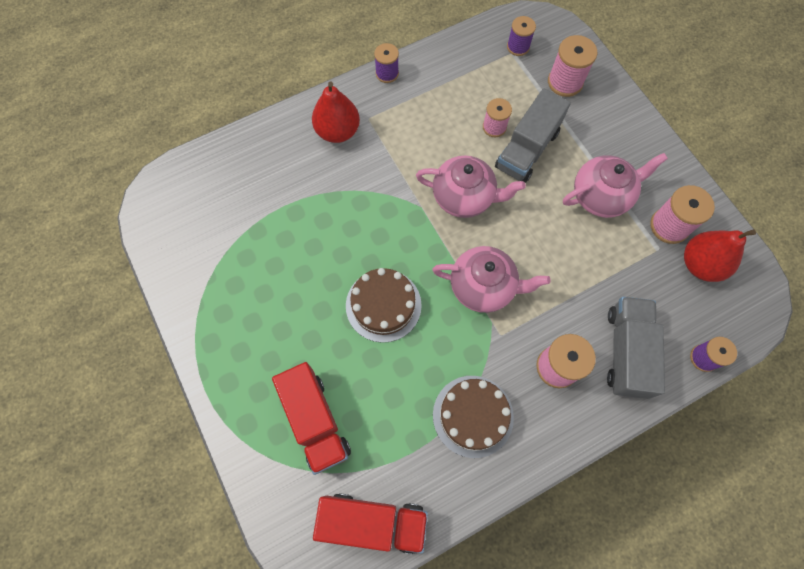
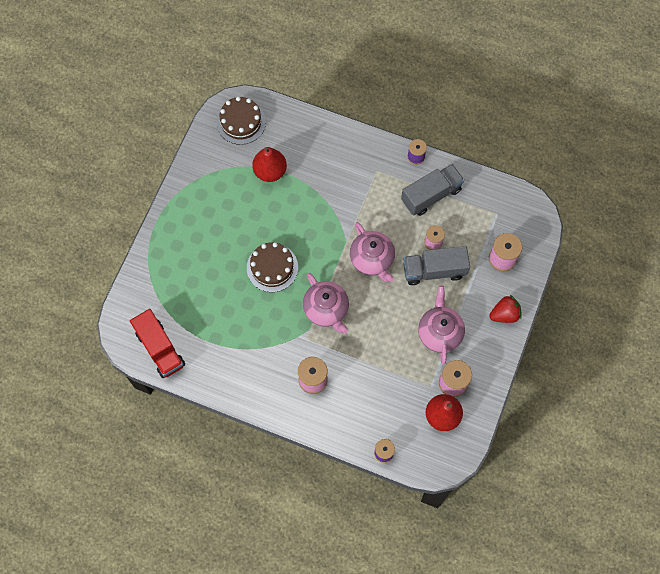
camera: 50 degrees right, 0 degrees up
(315, 421) = (185, 283): red truck -> none
(337, 131) = (353, 162): red pear -> red pear (270, 171)
(473, 416) = (250, 356): brown cake -> brown cake (241, 122)
(518, 47) = (503, 214): purple spool -> none
(601, 196) = (439, 332): pink teapot -> pink teapot turned 120 degrees counterclockwise
(626, 352) = (352, 409): grey truck -> grey truck (431, 195)
(628, 124) = (504, 314): none -> red strawberry

